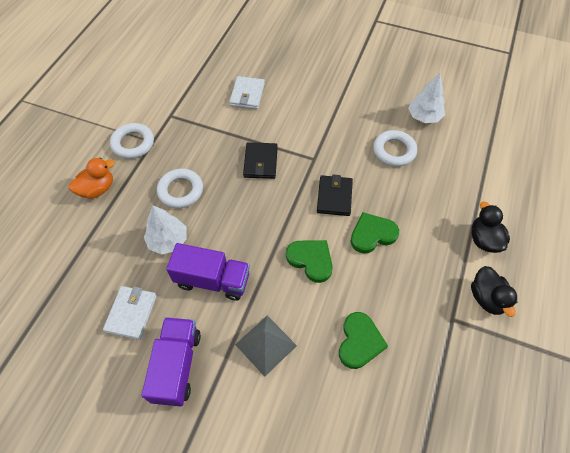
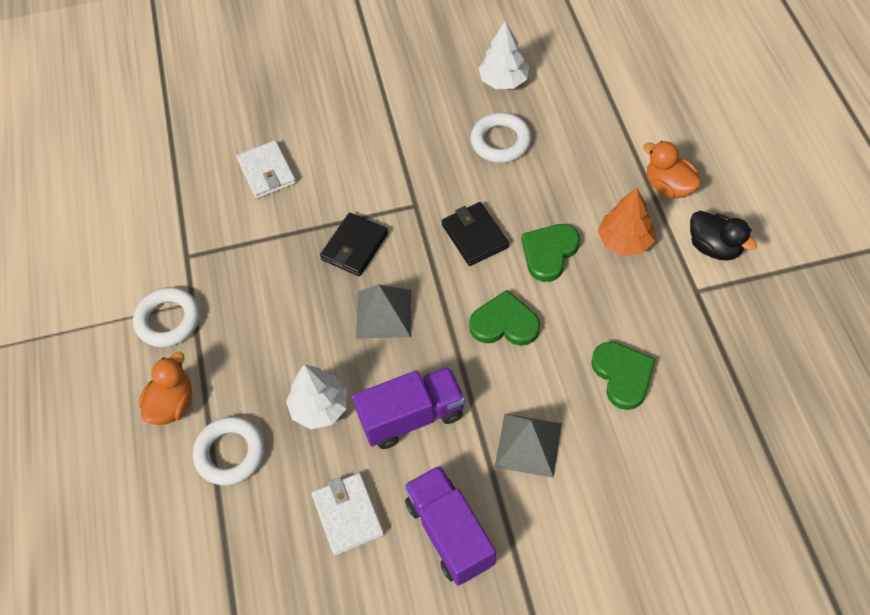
camera: 30 degrees left, 0 degrees up
(180, 191) = (284, 340): white ring -> white ring (230, 453)
(246, 210) = (383, 314): none -> grey pyramid
(260, 162) = (354, 247): black wallet -> black wallet turned 60 degrees clockwise
(427, 257) = (624, 241): none -> orange tree
(484, 240) = (668, 186): black duck -> orange duck

